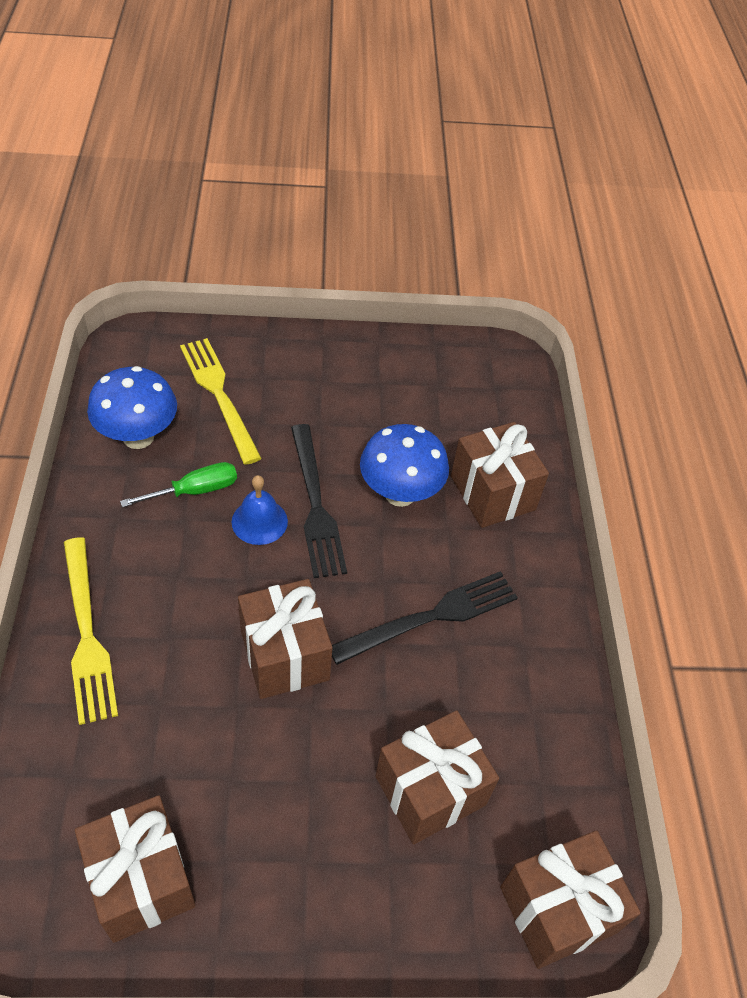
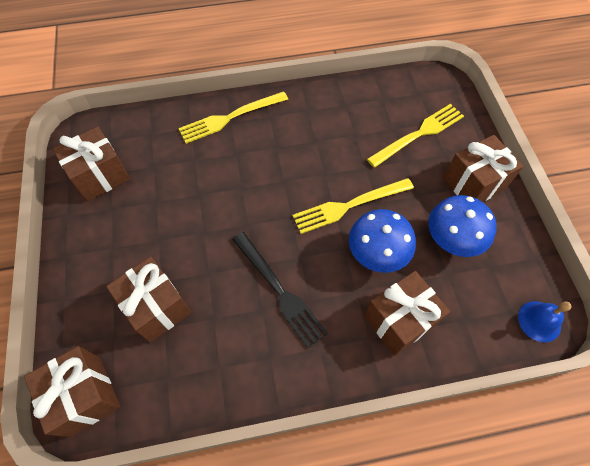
camera: 85 degrees right, 10 degrees up
(138, 437) = (368, 103): blue mushroom -> blue mushroom (451, 241)
(195, 491) = (338, 140): green screwdriver -> none
(259, 521) = (326, 178): blue bell -> blue bell (539, 321)
(284, 655) = (235, 211): brown gift -> brown gift (473, 183)
(315, 505) = (349, 206): black fork -> yellow fork

